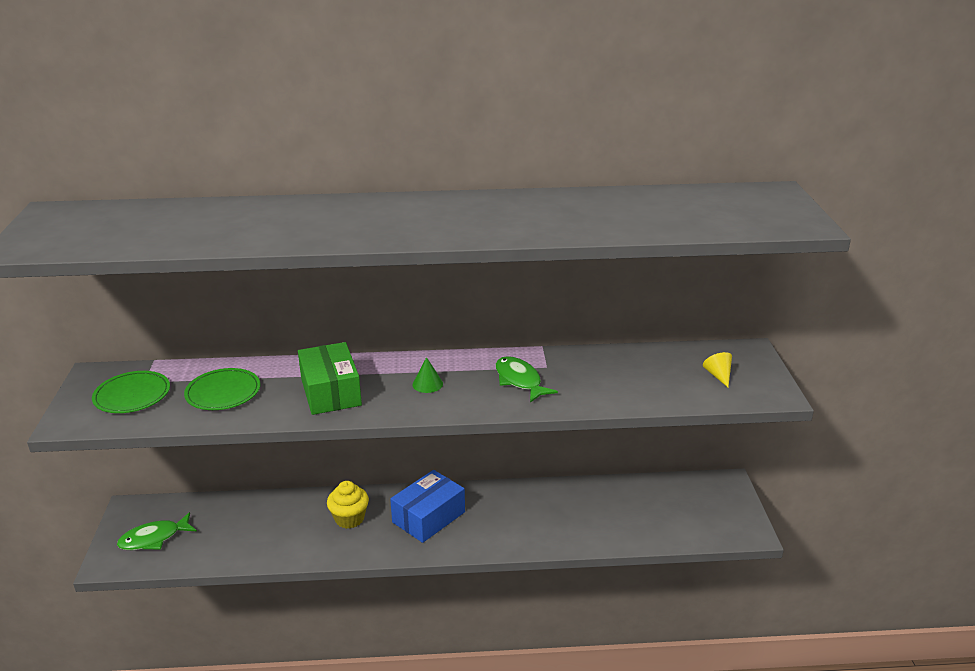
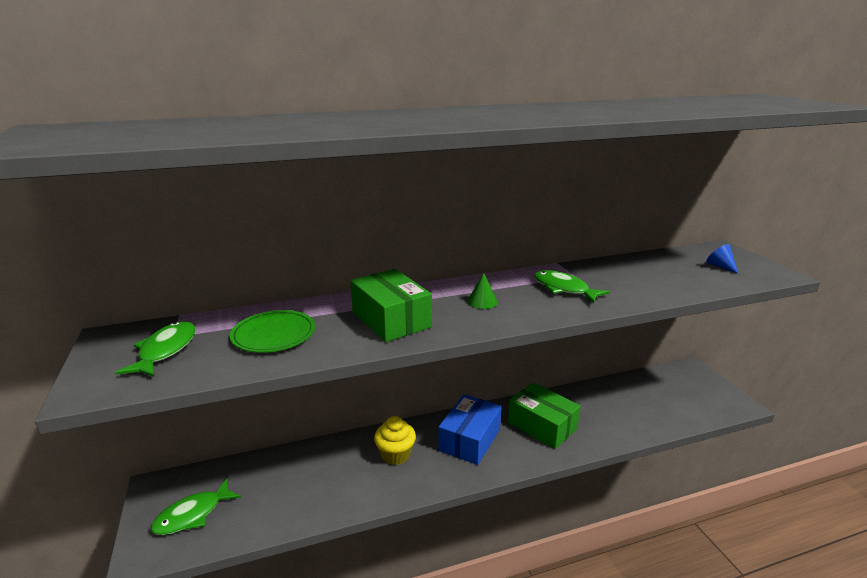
camera: 15 degrees left, 5 degrees down
(132, 395) = (165, 351): green plate -> green fish
(511, 516) = (542, 426): none -> green box
(718, 375) = (720, 266): yellow cone -> blue cone

